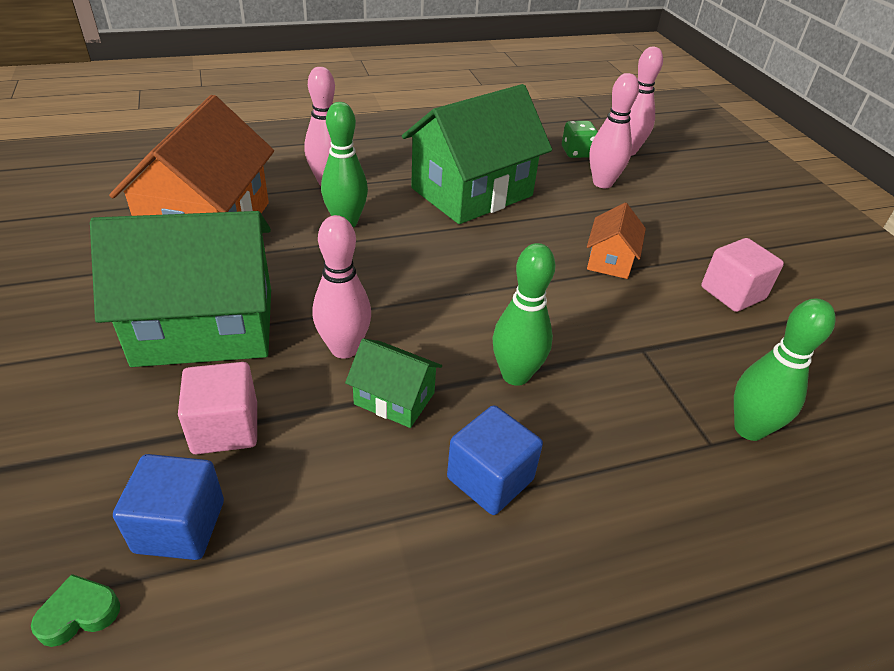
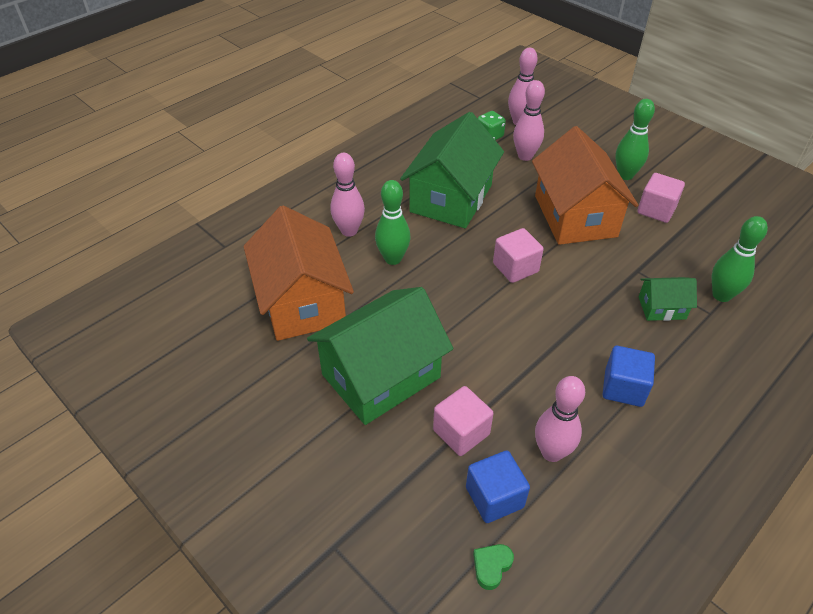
camera: 25 degrees left, 5 degrees up
(344, 349) = (478, 350): pink bowling pin -> pink bowling pin (551, 452)
(394, 398) = (535, 367): green house -> green house (661, 308)
(479, 283) = (515, 268): none -> pink cube
(515, 375) = (586, 320): green bowling pin -> green bowling pin (625, 175)
(610, 260) = (575, 216): orange house -> orange house, size x2.15

